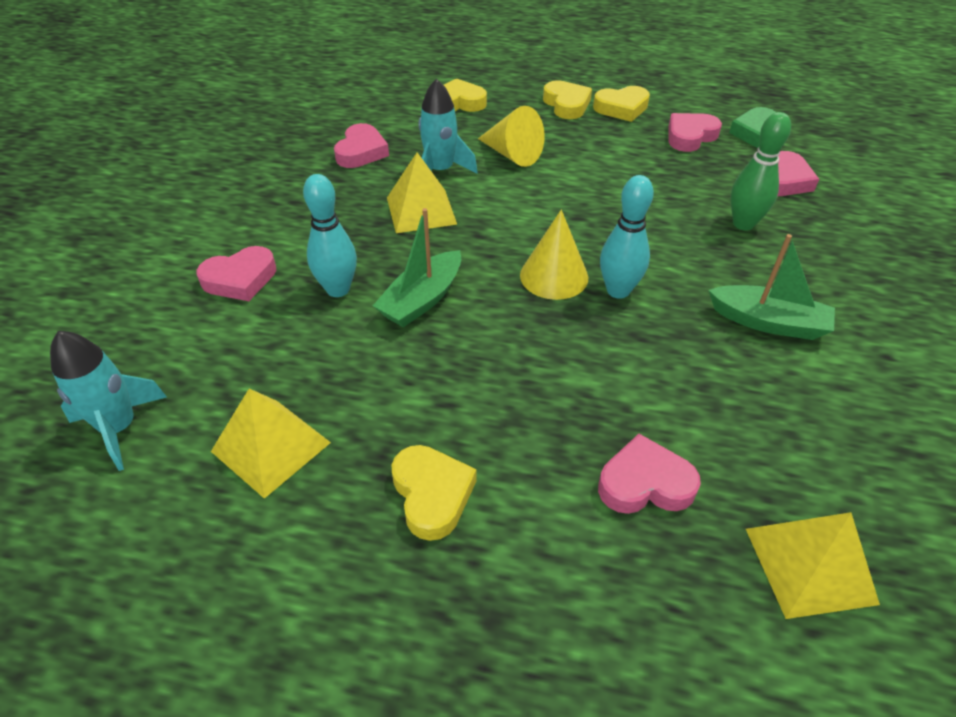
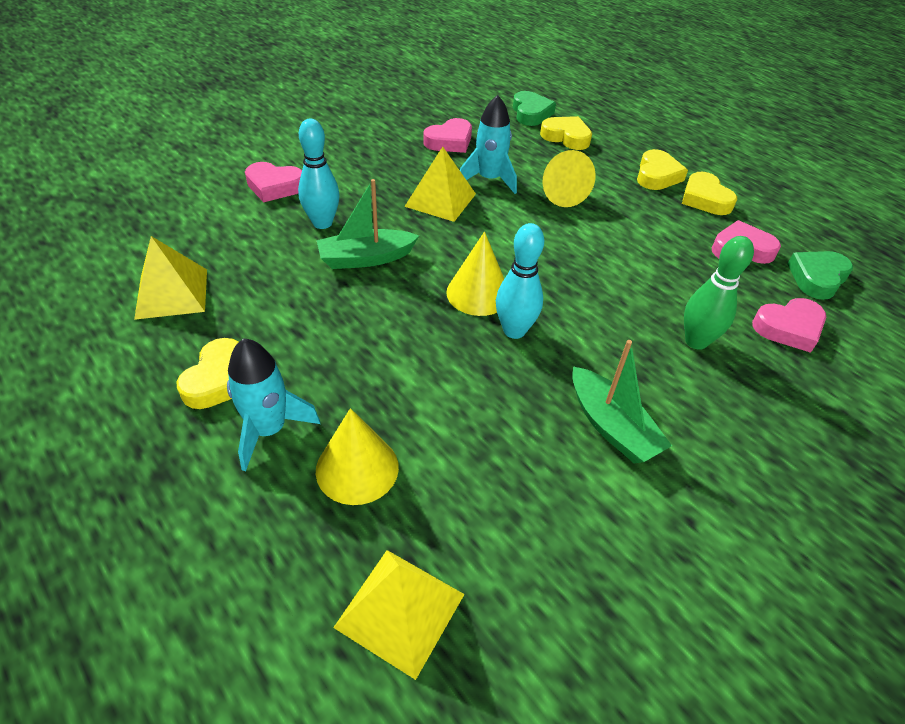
camera: 35 degrees right, 0 degrees up
(119, 428) = (116, 235): turquoise rocket -> turquoise rocket (269, 430)
(402, 94) = (531, 113): none -> green heart
(621, 108) = (705, 199): yellow heart -> yellow heart turned 45 degrees clockwise
(645, 483) = (357, 468): pink heart -> yellow cone

